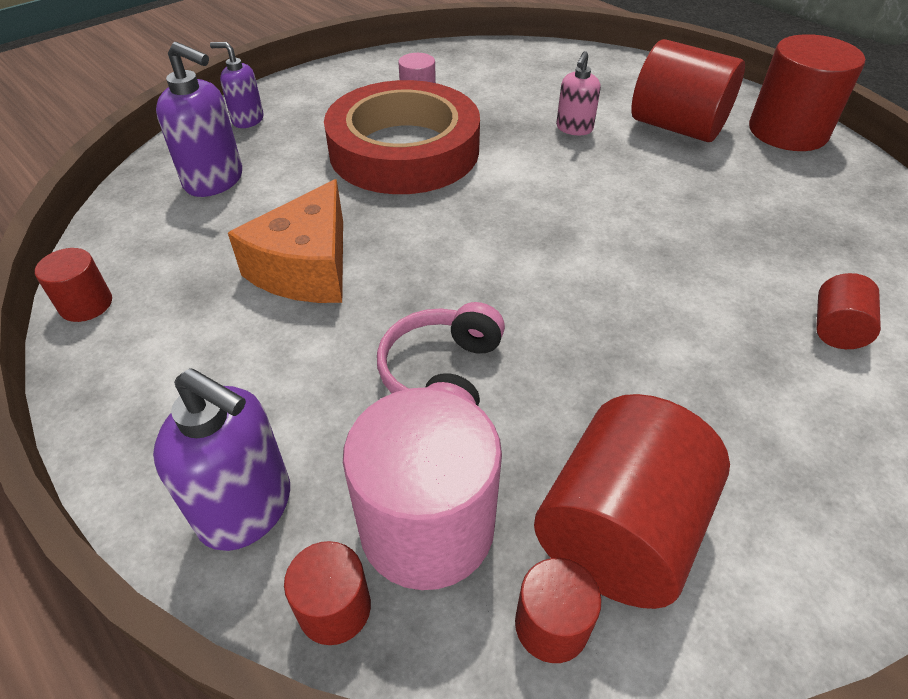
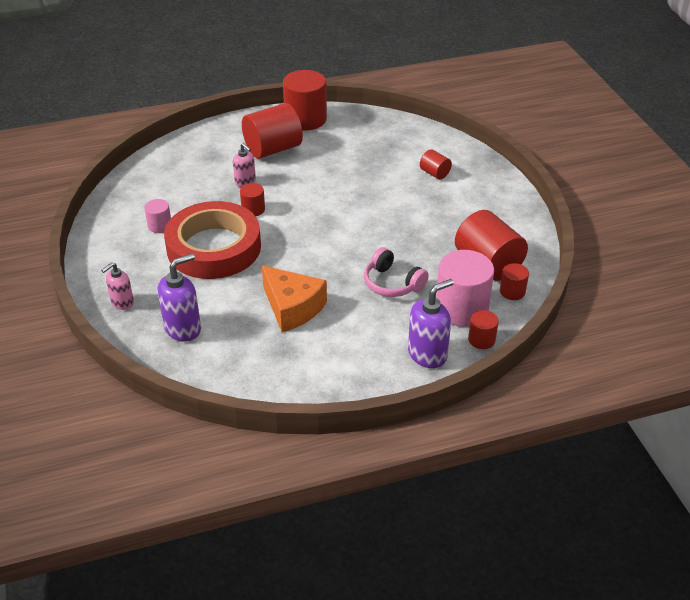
camera: 65 degrees left, 5 degrees down
(86, 304) = (264, 393): red cylinder -> red cylinder (253, 209)
(247, 120) = (122, 303): purple soap dispenser -> pink soap dispenser

